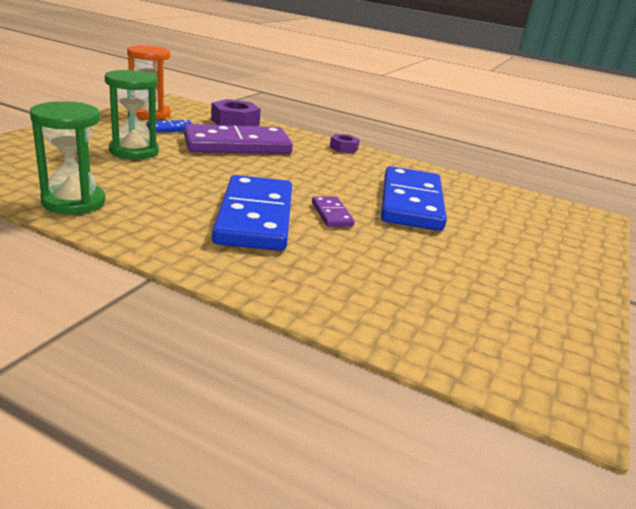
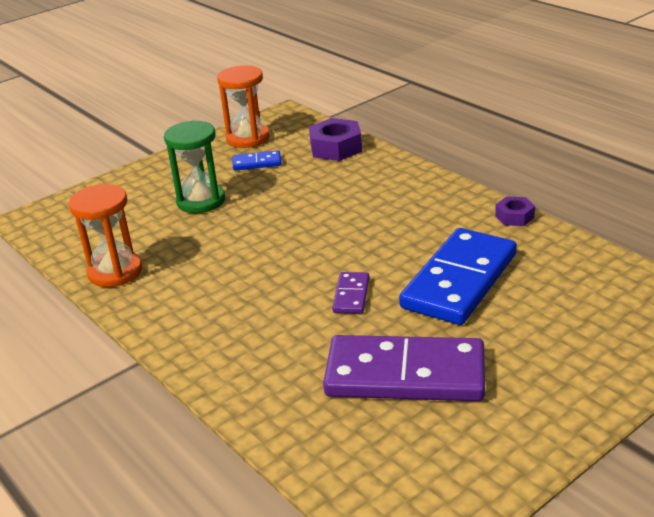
camera: 30 degrees right, 5 degrees up
(73, 202) = (115, 272): green hourglass -> orange hourglass
(237, 145) = (315, 187): purple domino -> purple domino (405, 374)
(255, 217) = (267, 296): blue domino -> none
(343, 148) = (443, 188): purple nut -> purple nut (514, 216)

